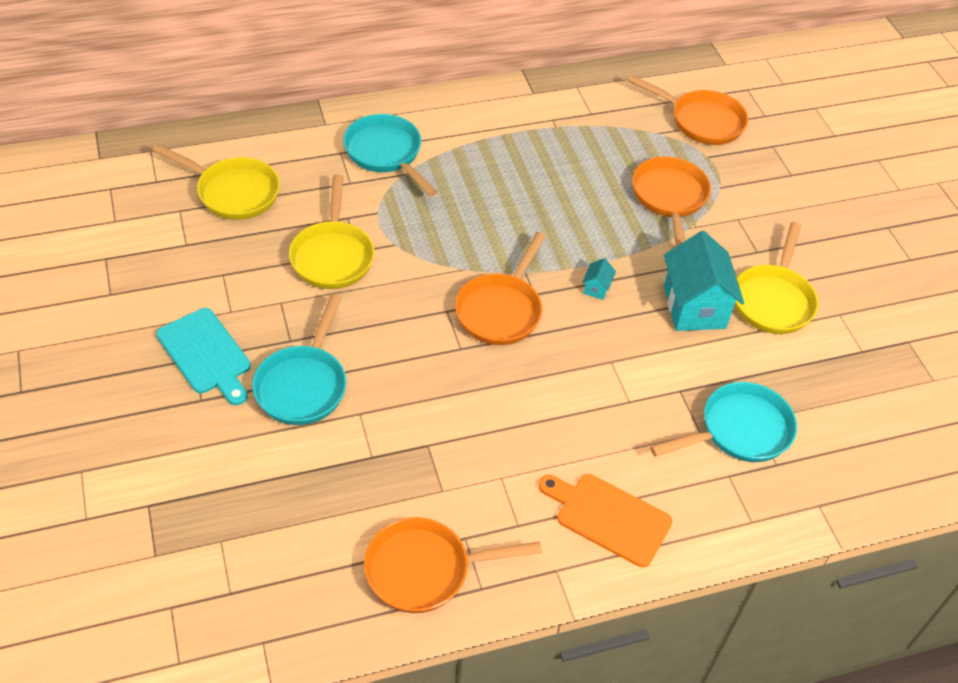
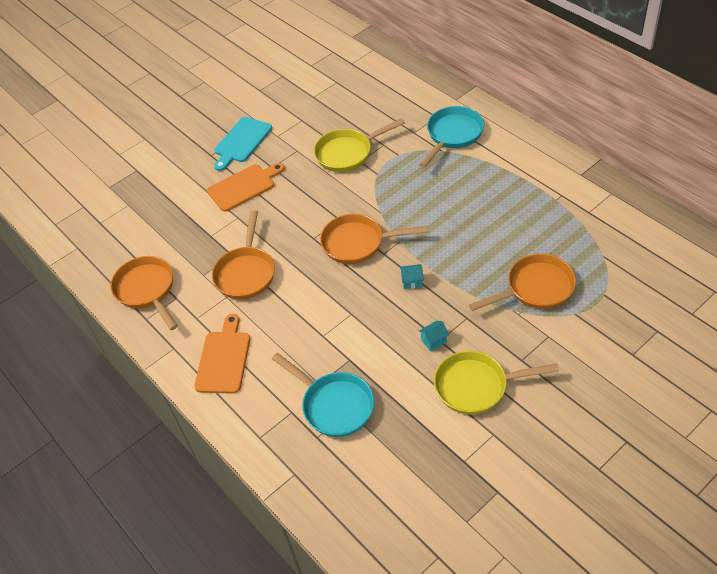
camera: 75 degrees right, 0 degrees up
(233, 192) = (366, 93): yellow pan -> none
(303, 385) = (244, 186): turquoise pan -> orange cutting board
(694, 307) = (434, 341): turquoise house -> turquoise house, size x0.41
(701, 121) = (643, 276): orange pan -> orange pan (246, 273)

